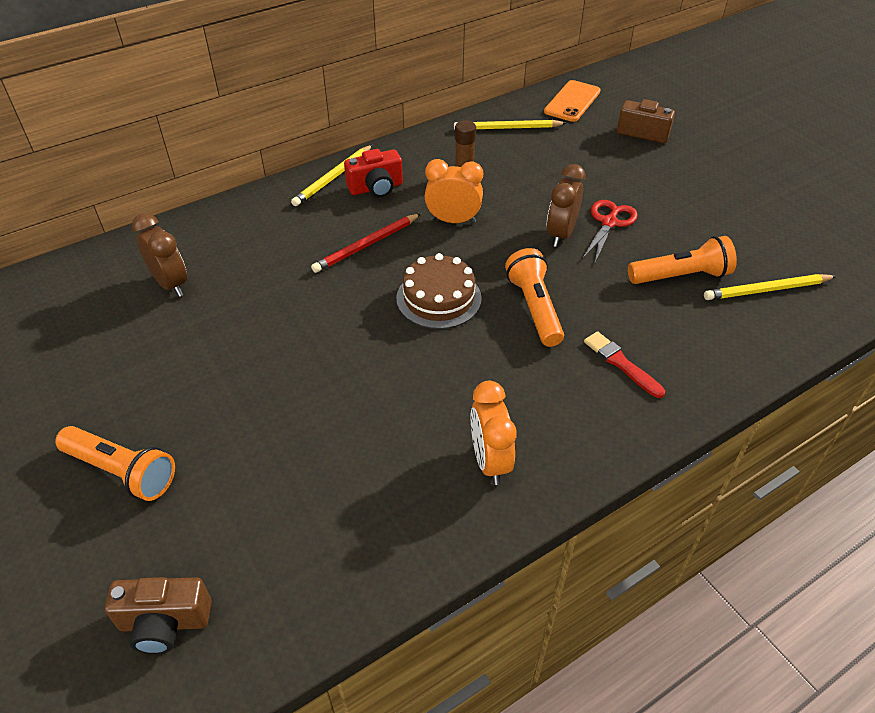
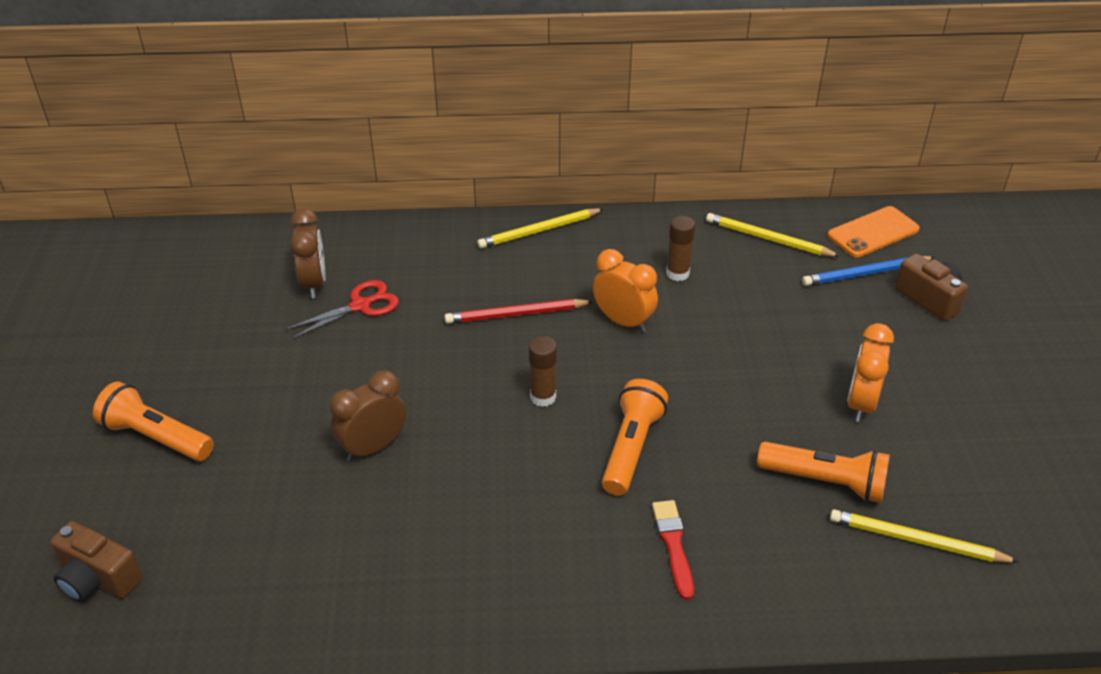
camera: 30 degrees right, 5 degrees down
(122, 471) = (156, 437): orange flashlight -> orange flashlight turned 150 degrees clockwise
(376, 188) = (573, 257): red camera -> none
(438, 298) = (543, 397): brown cake -> brown glue stick
(490, 461) = (461, 578): orange clock -> orange clock (860, 403)
(561, 234) = (727, 381): brown clock -> brown clock (373, 447)
(590, 130) = (866, 274): none -> blue pencil
(609, 222) = (794, 389): red scissors -> red scissors (360, 306)

